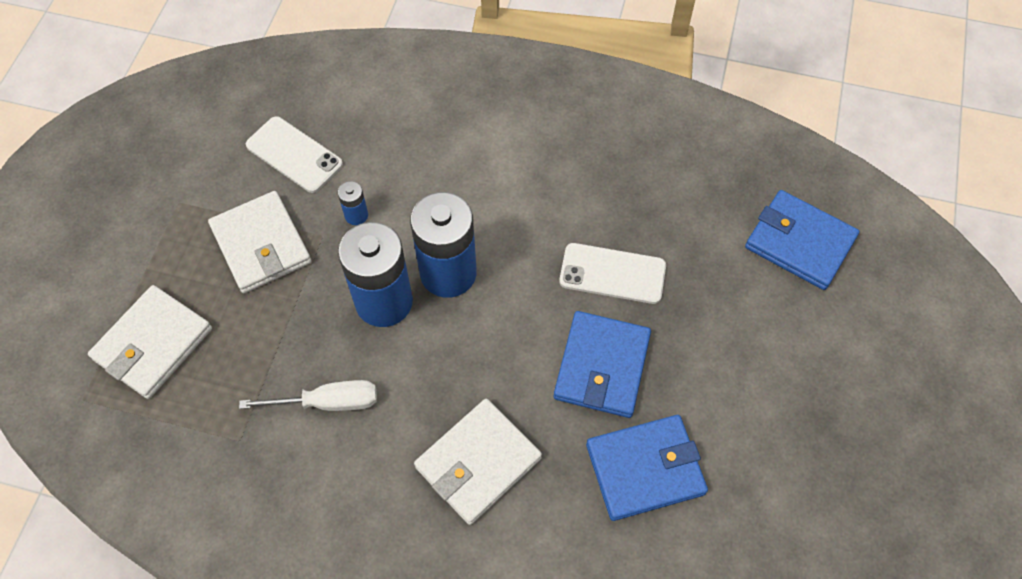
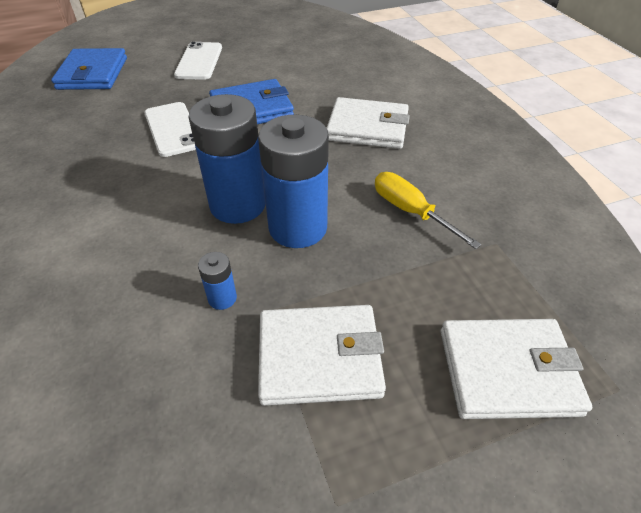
camera: 125 degrees left, 15 degrees down
(261, 245) = (319, 357): white wallet -> white wallet turned 60 degrees clockwise
(294, 155) = (173, 414): white phone -> white phone (199, 61)
(328, 402) = (411, 212): white screwdriver -> yellow screwdriver
(645, 469) = (302, 75): blue wallet -> none

